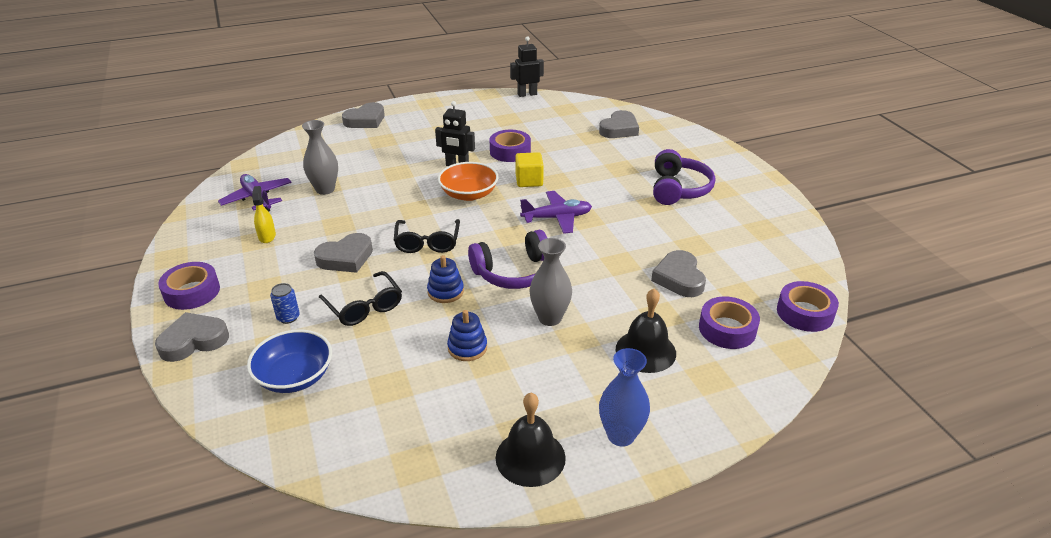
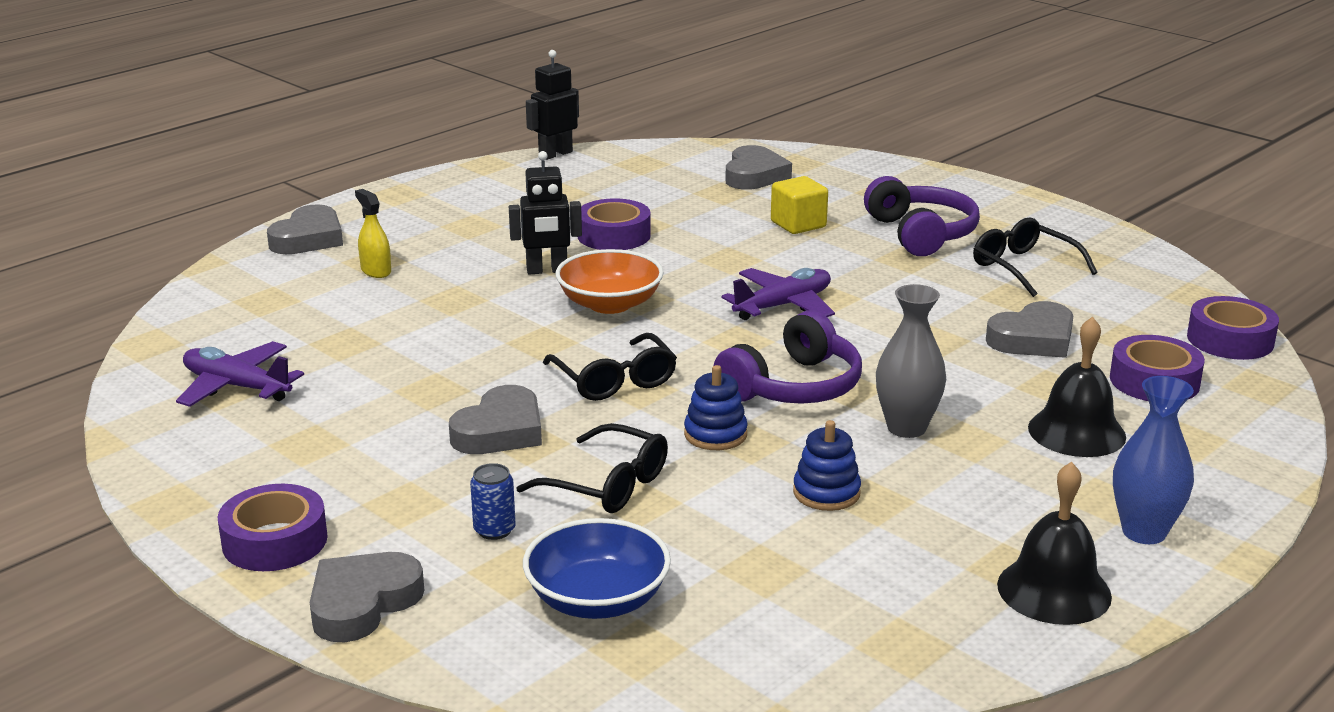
camera: 25 degrees left, 10 degrees down
(267, 236) = (322, 434): yellow spray bottle -> yellow spray bottle (376, 271)
(325, 189) = (351, 348): grey vase -> none
(529, 181) = (687, 267): yellow cube -> yellow cube (798, 224)
(679, 278) = (1033, 339): grey heart -> grey heart turned 90 degrees counterclockwise
(719, 227) = (1024, 267): none -> black glasses

